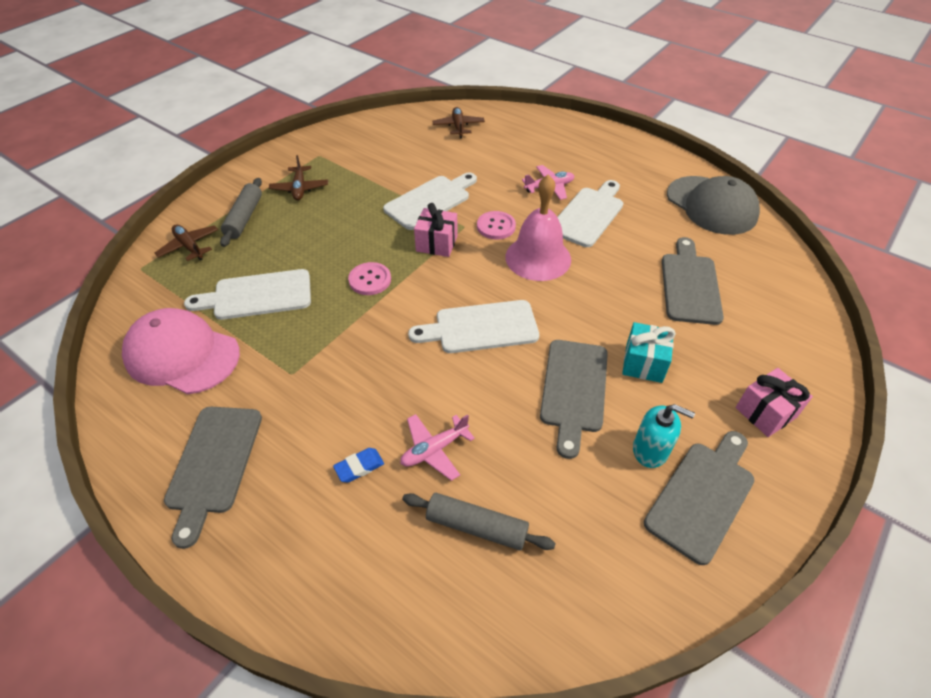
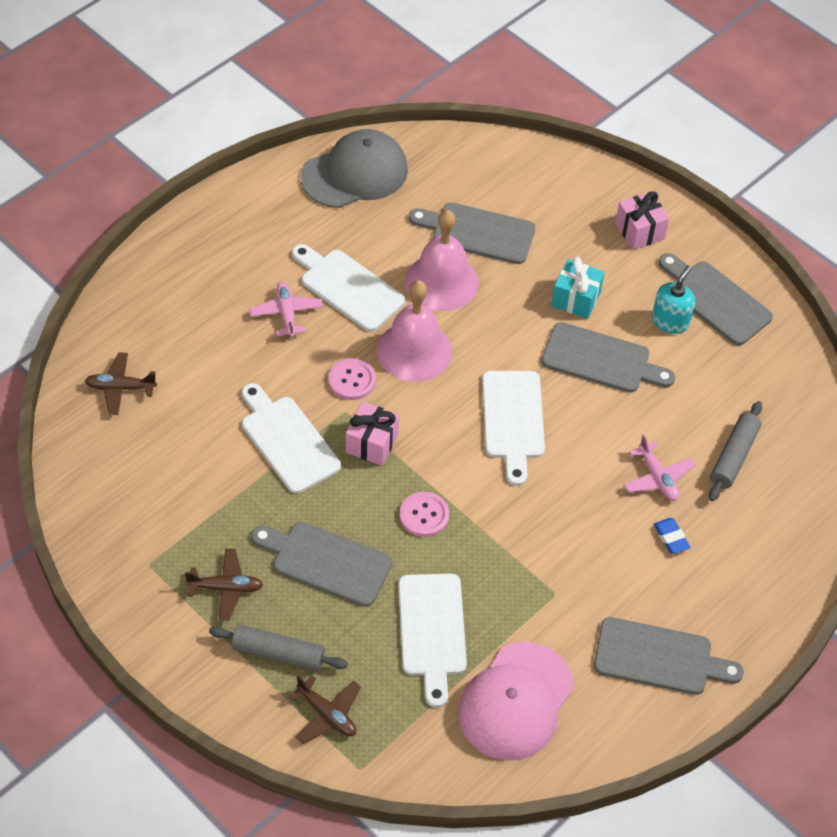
camera: 85 degrees left, 5 degrees up
(189, 247) = (327, 714): brown plane -> brown plane turned 105 degrees counterclockwise
(322, 232) = (326, 562): none -> grey cutting board
(620, 267) = (442, 282): none -> pink bell

